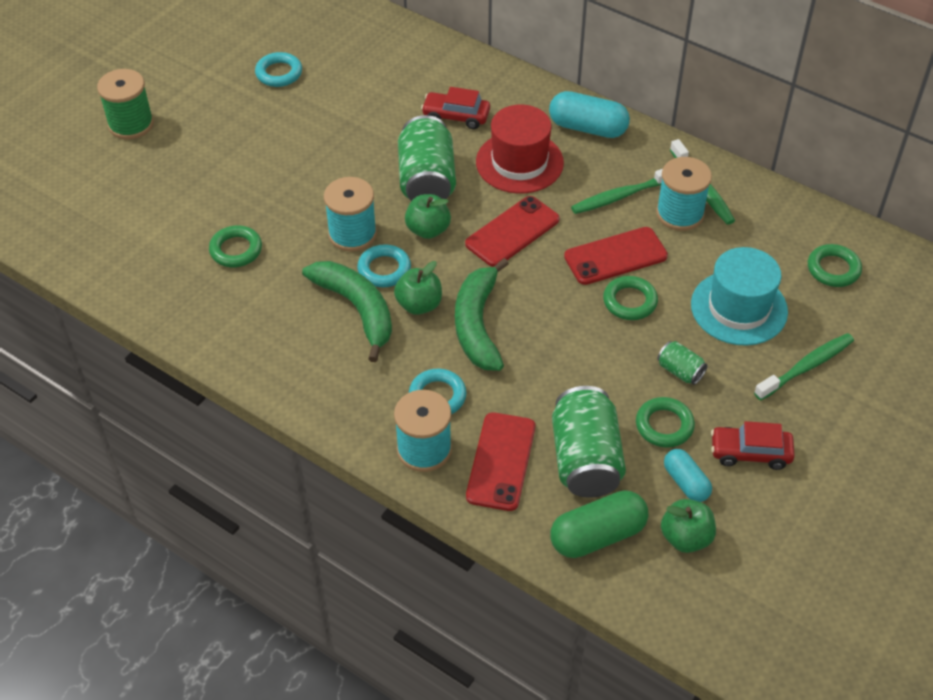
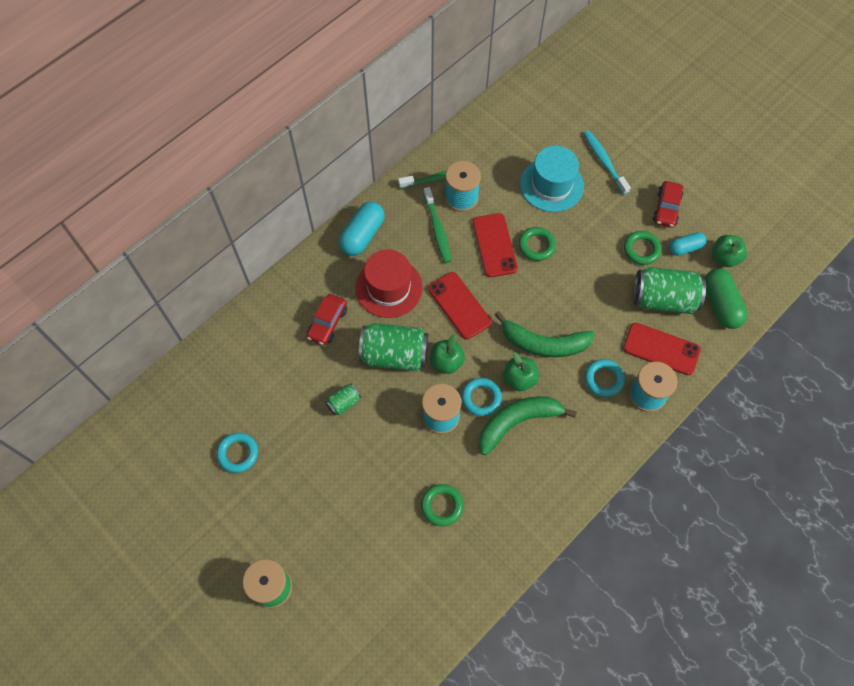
camera: 80 degrees left, 15 degrees up
(680, 371) = (599, 230): green can -> green can (343, 403)
(805, 367) = (604, 162): green toothbrush -> turquoise toothbrush
(833, 269) = (527, 125): green ring -> none

